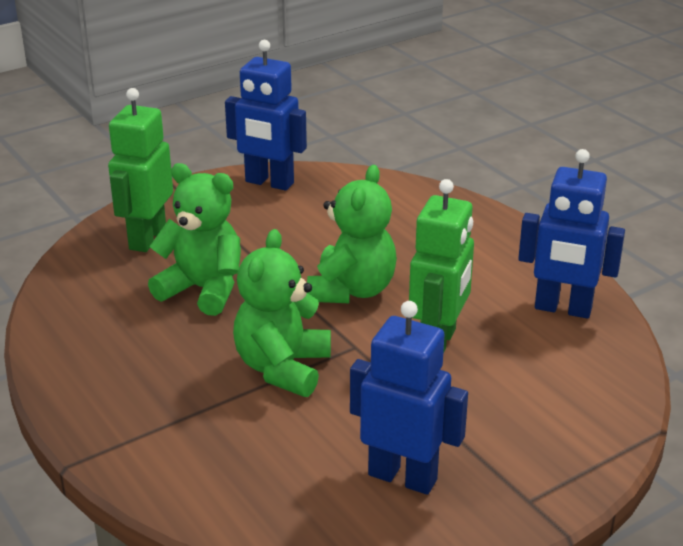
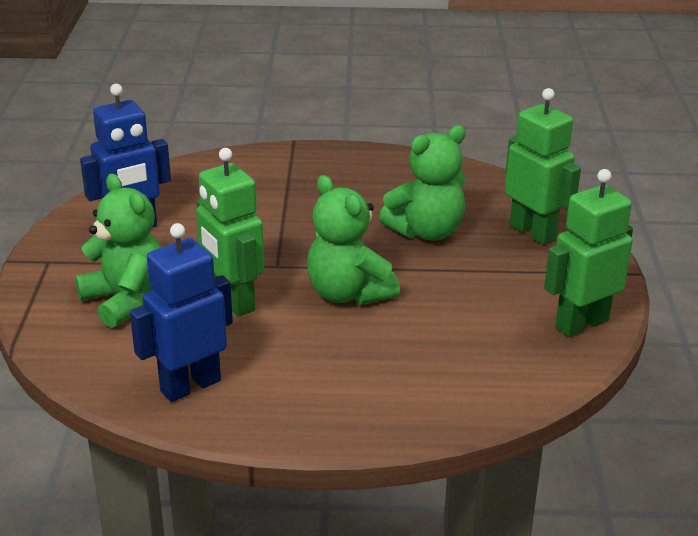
camera: 125 degrees right, 0 degrees up
(269, 183) = (581, 324): blue robot -> green robot
(282, 368) = (290, 229): green teddy bear -> green teddy bear (126, 300)

